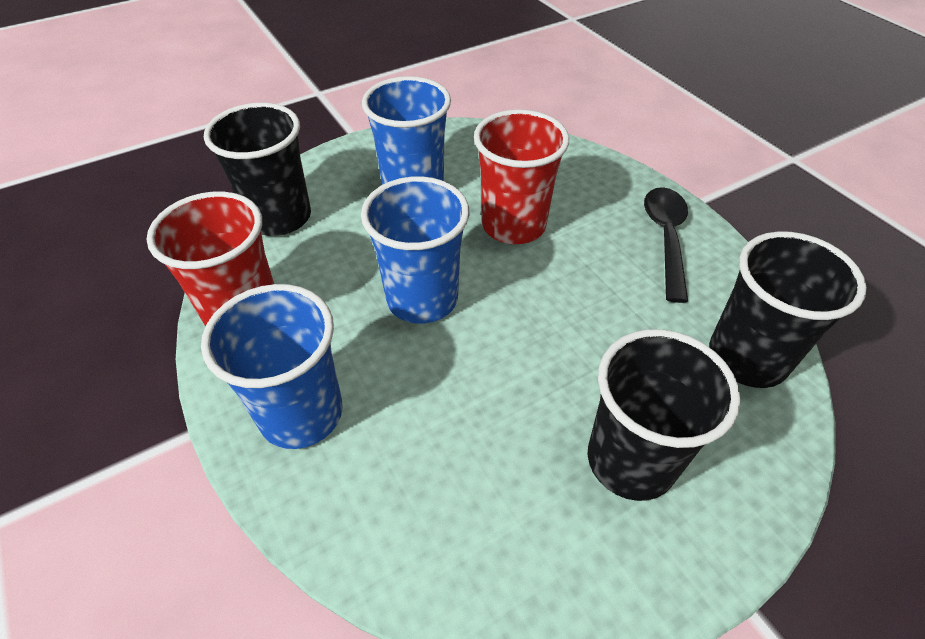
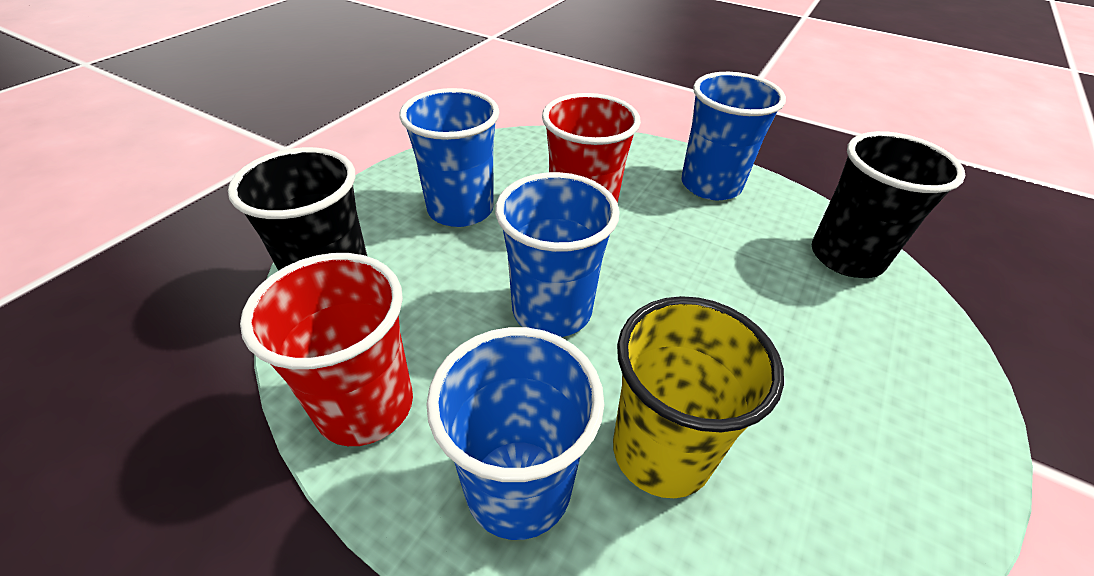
camera: 30 degrees left, 5 degrees down
(419, 439) = (661, 451): none -> yellow cup
(630, 460) = (845, 379): black cup -> none
(665, 238) = (710, 185): black spoon -> blue cup

